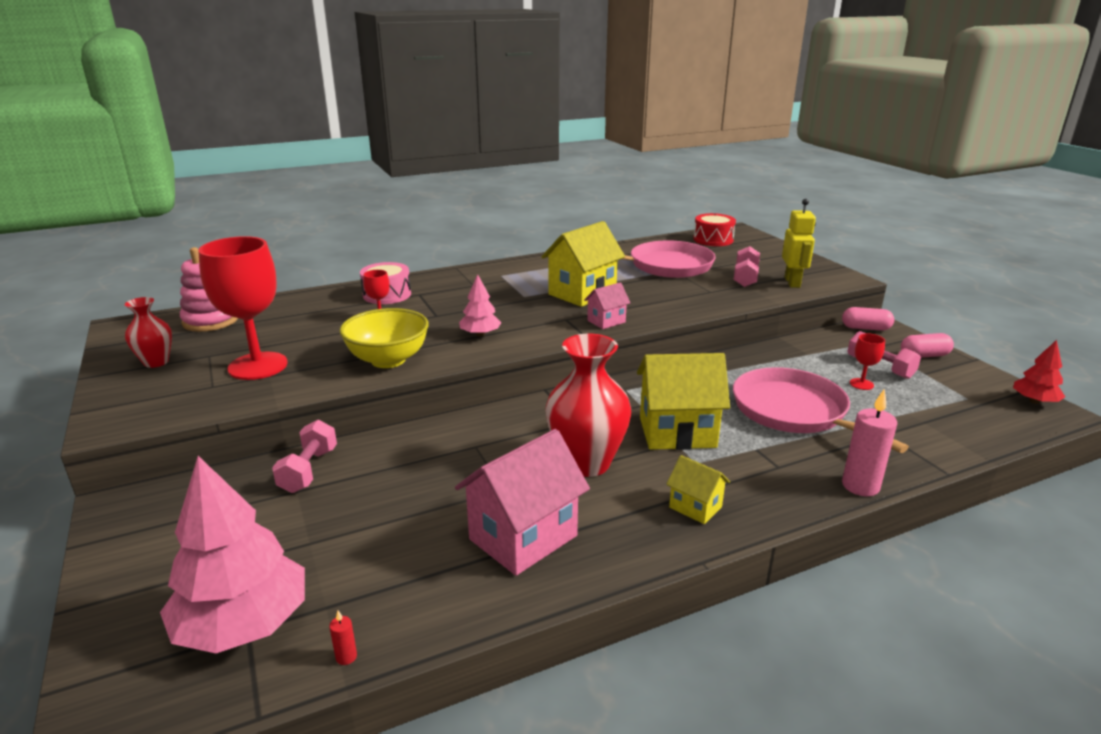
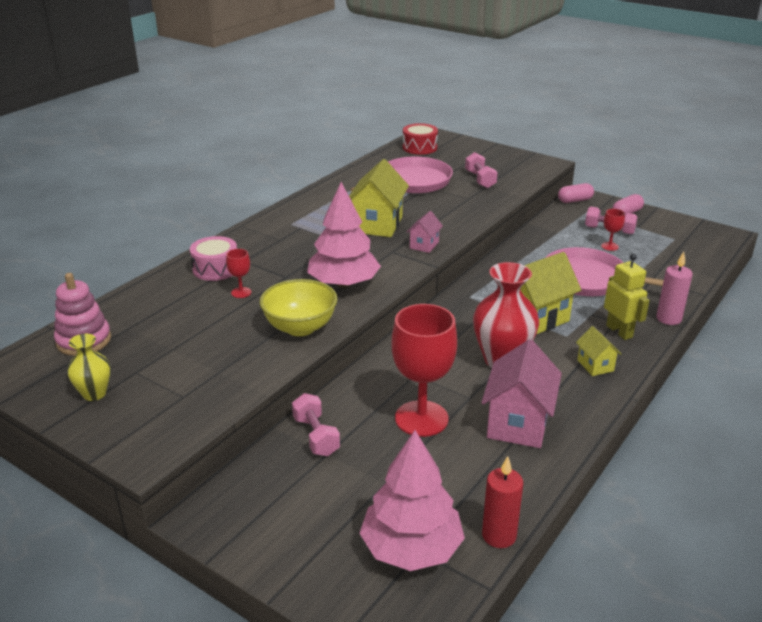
camera: 30 degrees left, 5 degrees up
(156, 362) = (94, 394): red vase -> yellow vase
(258, 366) = (196, 367): red goblet -> red goblet (421, 418)
(346, 657) = (499, 535): red candle -> red candle, size x2.31
(480, 334) = (343, 283): pink tree -> pink tree, size x1.96
(695, 507) = (595, 365): yellow house -> yellow house turned 60 degrees clockwise
(792, 282) = (515, 176): yellow robot -> yellow robot (619, 331)
(1034, 401) = (709, 230): red tree -> none

